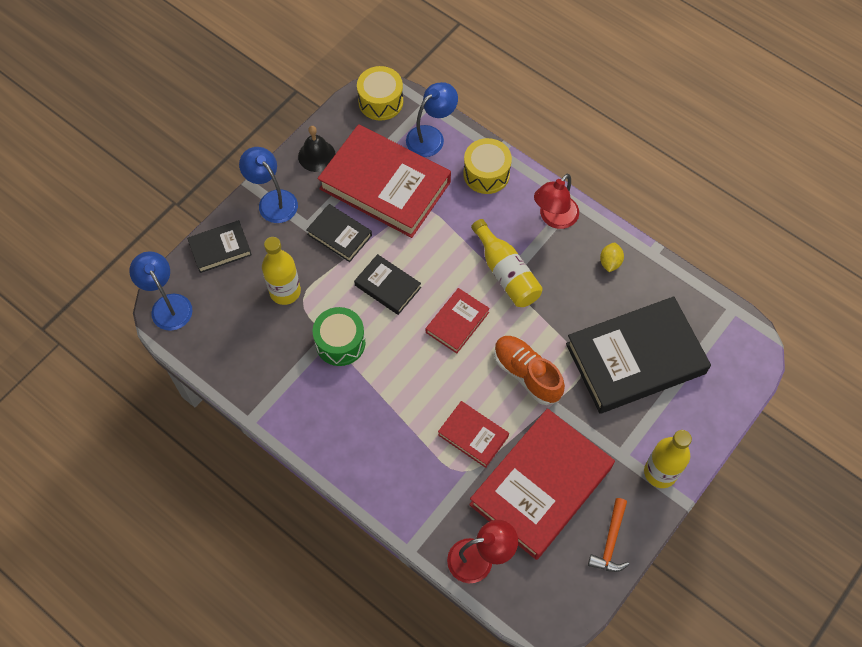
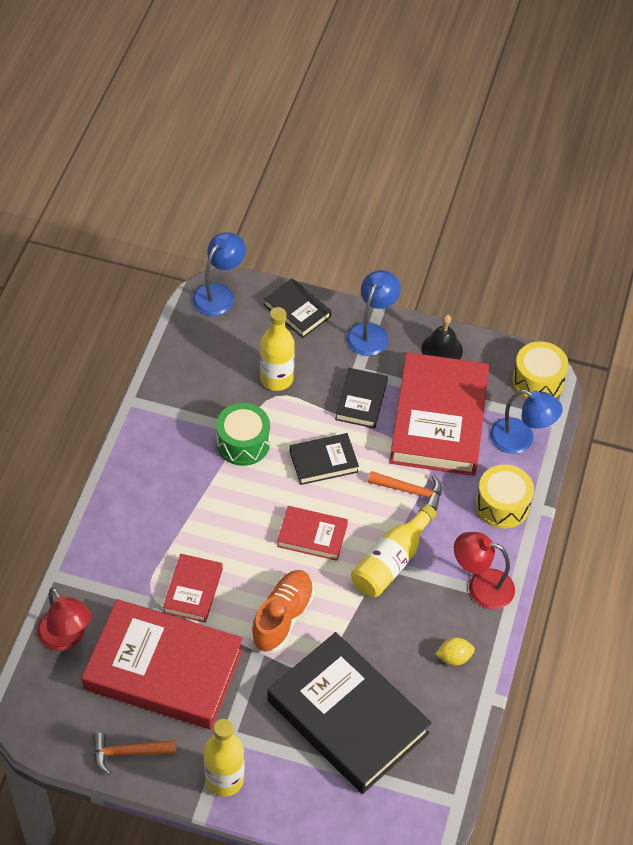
camera: 65 degrees right, 10 degrees down
(387, 286) = (323, 461): black book -> black book turned 60 degrees clockwise
(445, 233) = (410, 491): none -> orange hammer

